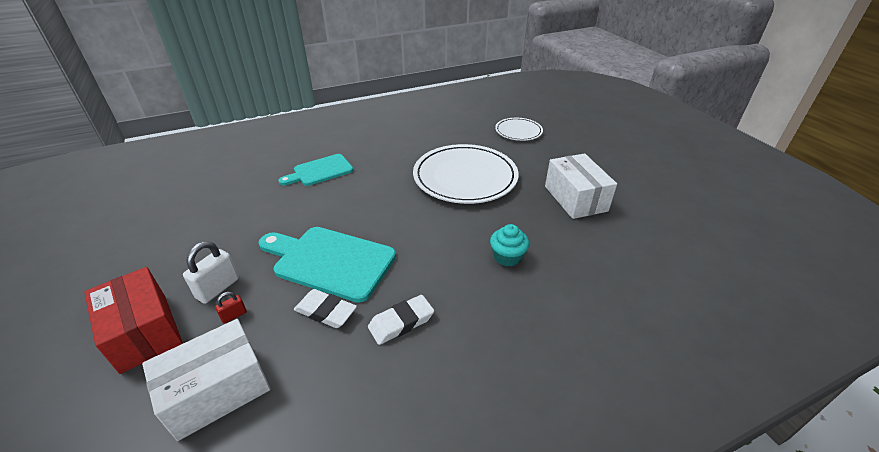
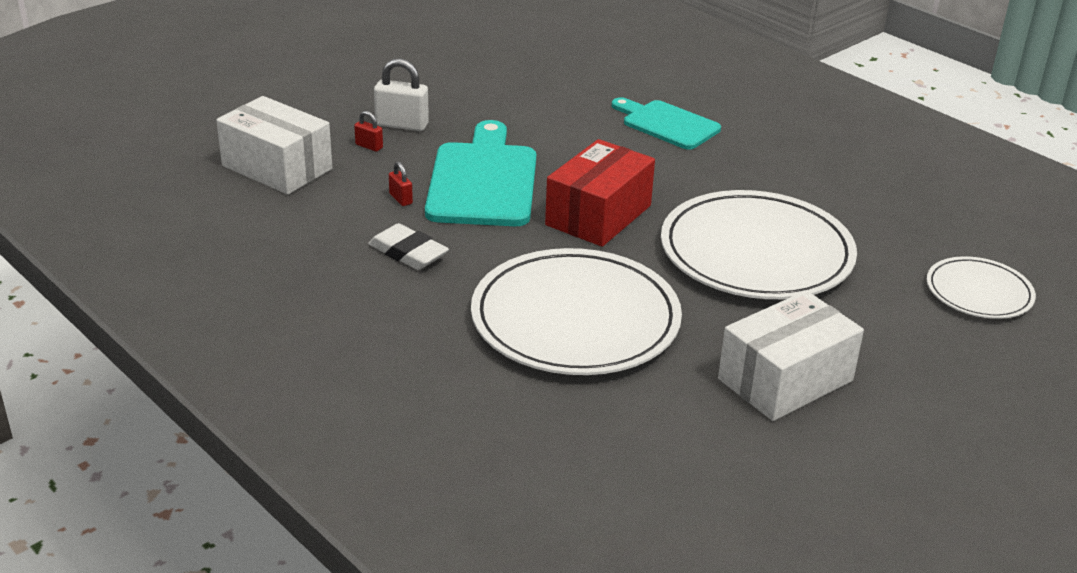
camera: 70 degrees right, 5 degrees down
(144, 332) = (327, 107): red box -> red box (598, 215)
(326, 311) = (400, 199): white eraser -> red padlock
(507, 257) = (575, 319): turquoise cupcake -> white plate

